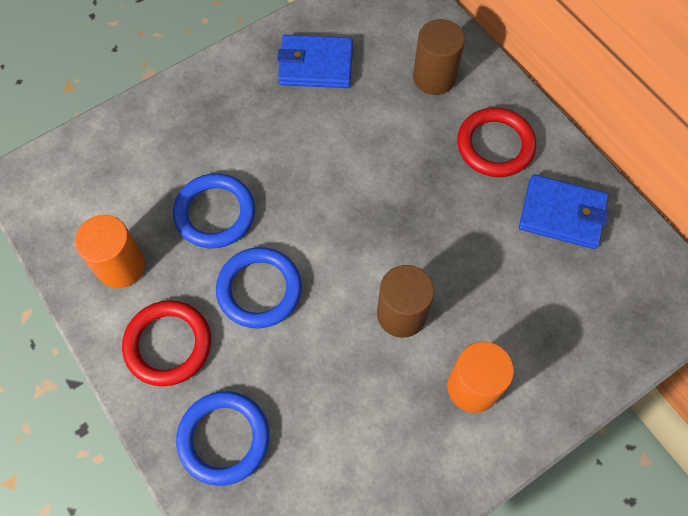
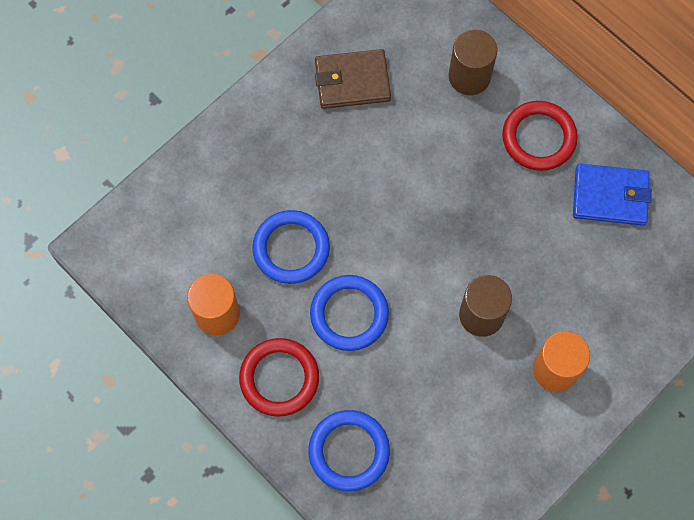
camera: 10 degrees left, 5 degrees up
(316, 65) = (352, 81): blue wallet -> brown wallet

